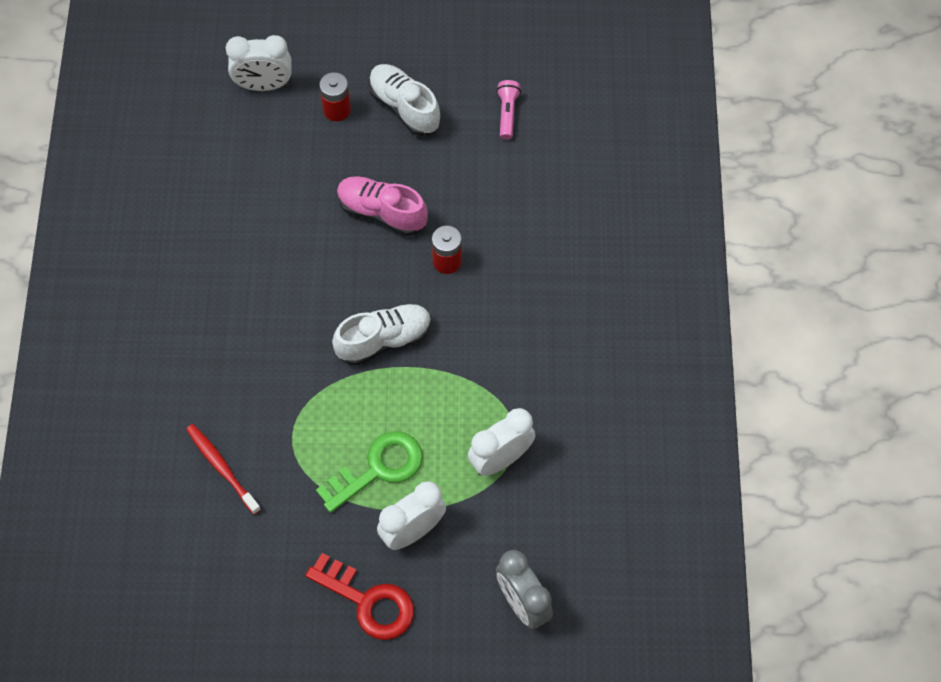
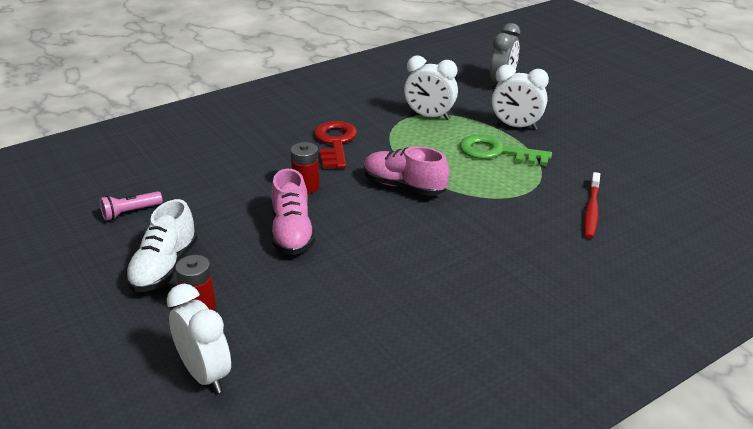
camera: 125 degrees left, 30 degrees down
(368, 601) = (578, 124): red key -> red key (335, 142)
(384, 340) = (404, 186): white shoe -> pink shoe

